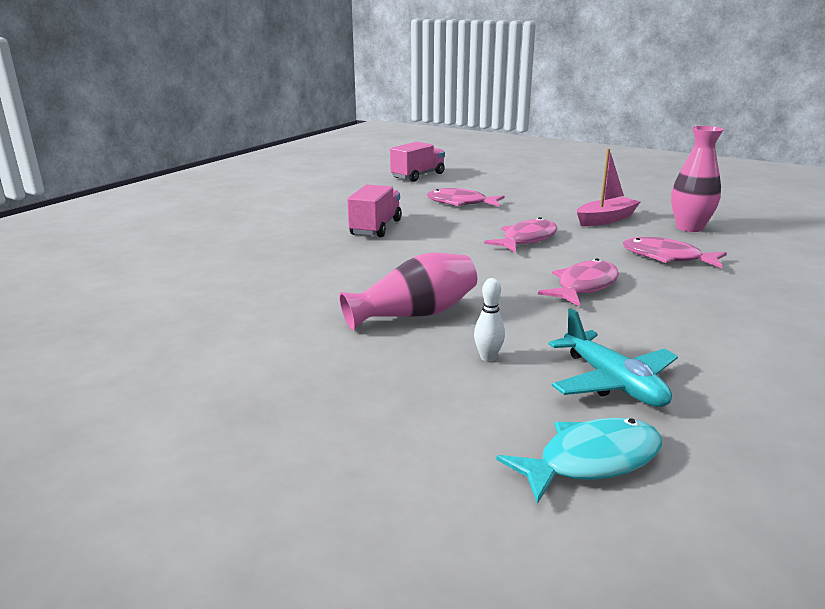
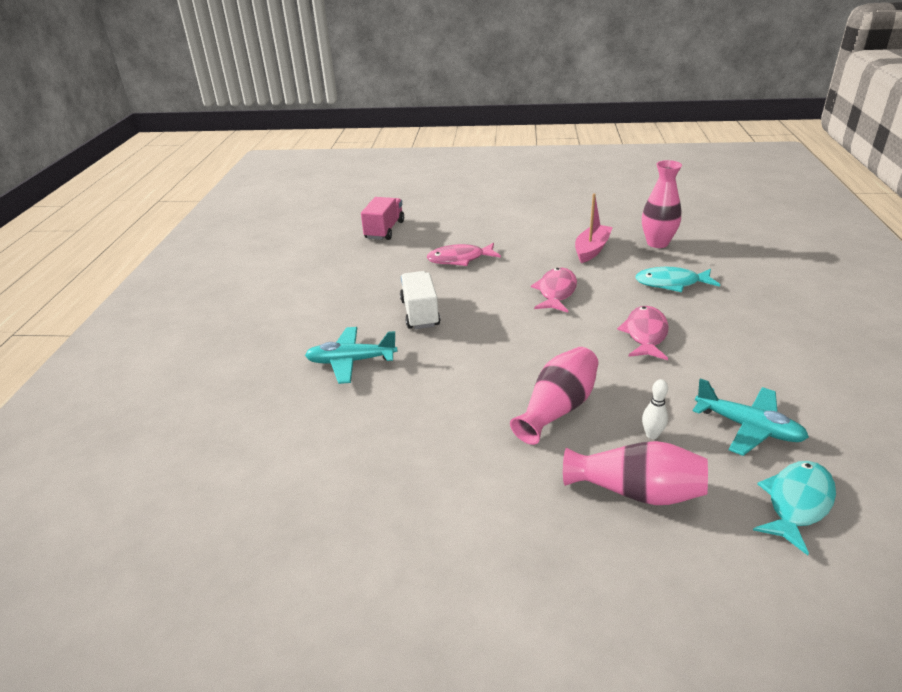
camera: 25 degrees left, 10 degrees up
(275, 243) = (351, 361): none -> turquoise plane
(376, 228) = (420, 313): pink truck -> white truck
(411, 393) = (636, 491): none -> pink vase
(666, 257) = (671, 283): pink fish -> turquoise fish

